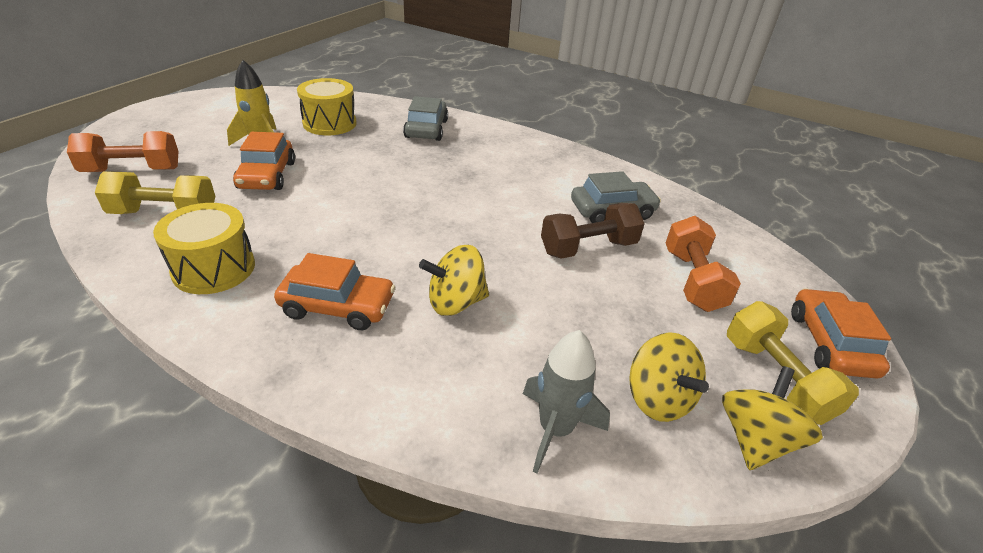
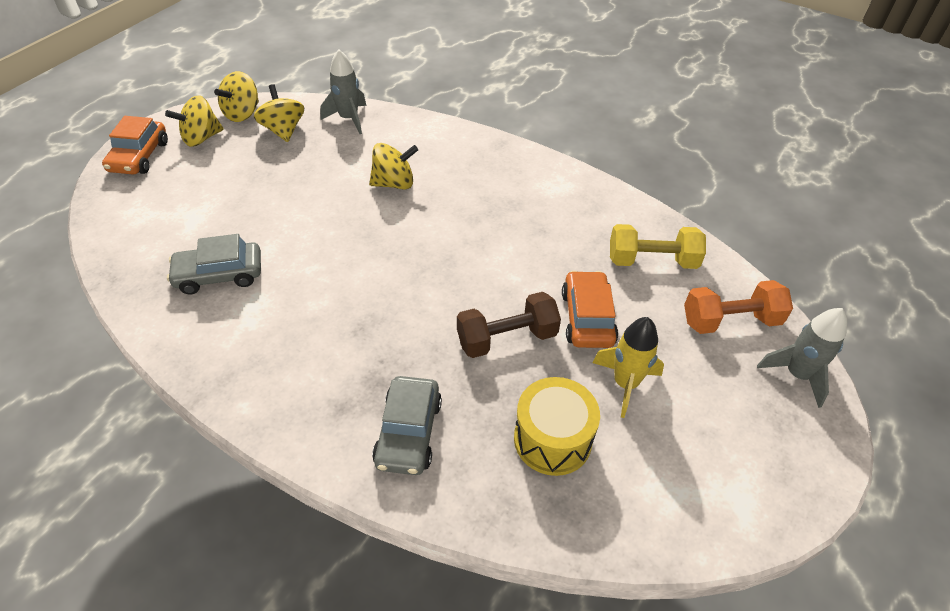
camera: 175 degrees left, 10 degrees up
(114, 141) = (797, 375): none -> grey rocket
(214, 268) = (576, 208): yellow drum -> none
(338, 306) = (477, 181): orange car -> none
(588, 248) = (270, 230): brown dumbbell -> brown dumbbell (507, 338)
(692, 280) = (198, 200): orange dumbbell -> none
(775, 379) = (201, 138): yellow dumbbell -> yellow spinning top

